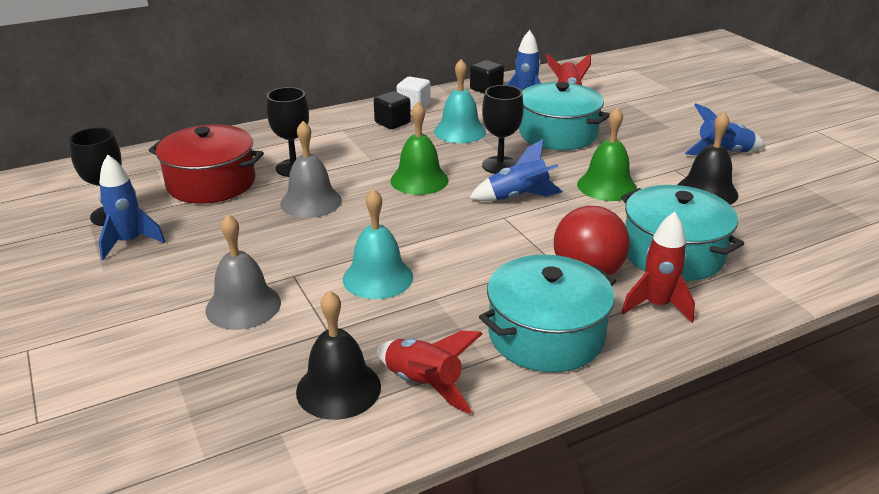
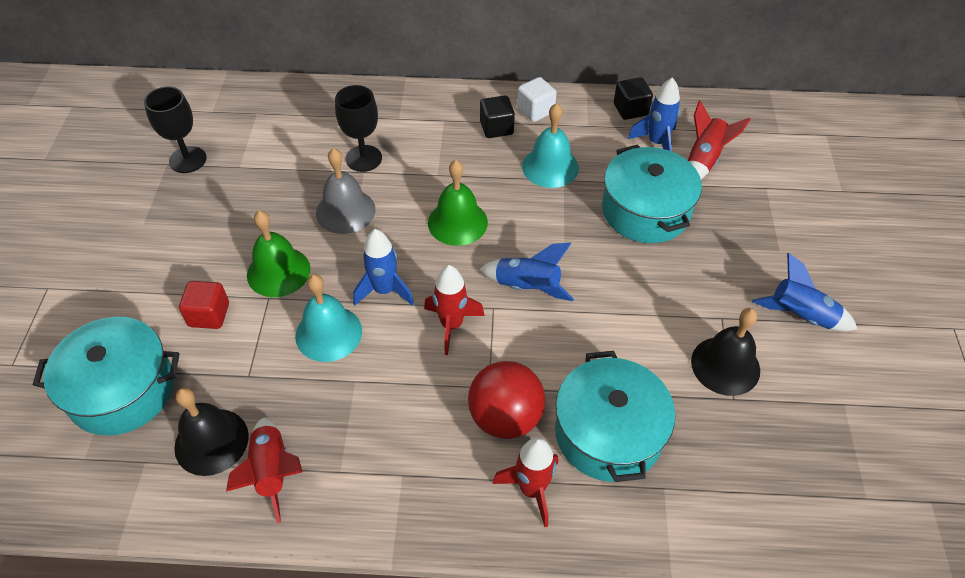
camera: 30 degrees right, 20 degrees up
(130, 242) = (180, 199): blue rocket -> blue rocket (384, 290)
(211, 183) = (285, 150): red pot -> none
(243, 306) = (209, 315): grey bell -> red cube
(481, 237) = (451, 325): none -> red rocket
(500, 165) = (548, 234): black goblet -> none
(546, 335) = (407, 472): turquoise pot -> turquoise pot (122, 390)
(606, 186) = (627, 310): green bell -> green bell (278, 271)

